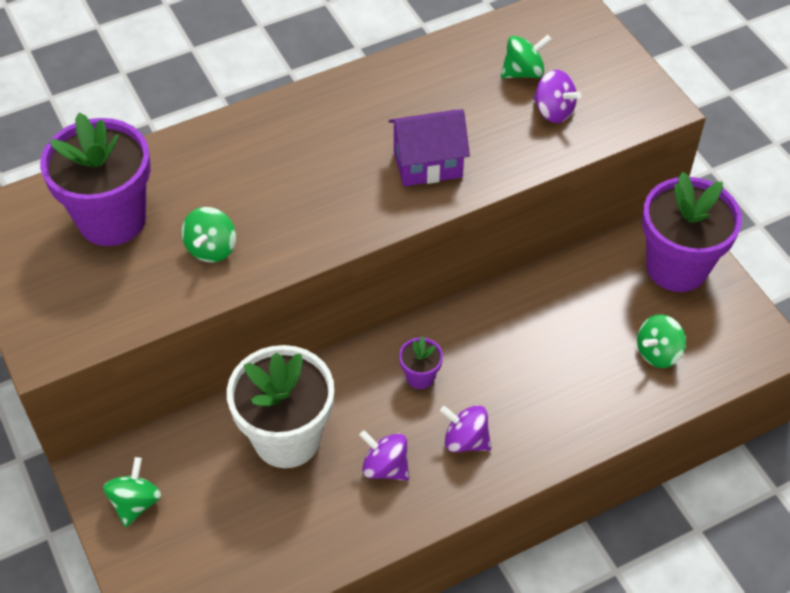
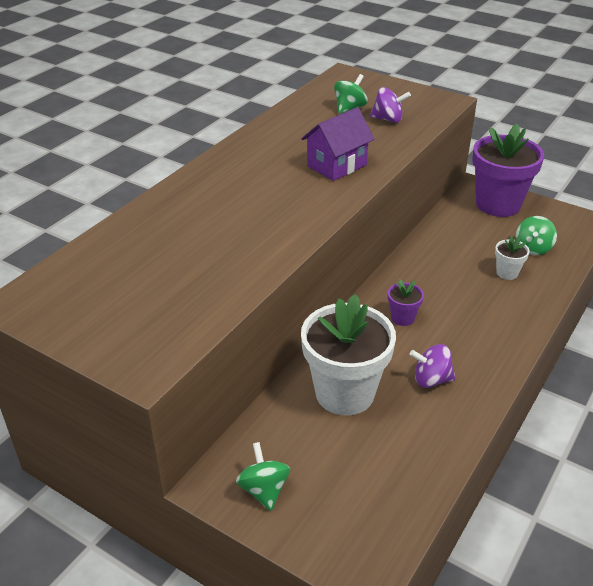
camera: 30 degrees left, 15 degrees down
(112, 219) = (129, 268): purple flower pot -> none
(211, 248) = (228, 257): green spinning top -> none
(465, 440) = (468, 341): purple spinning top -> none
(593, 373) = (507, 273): none -> white flower pot

